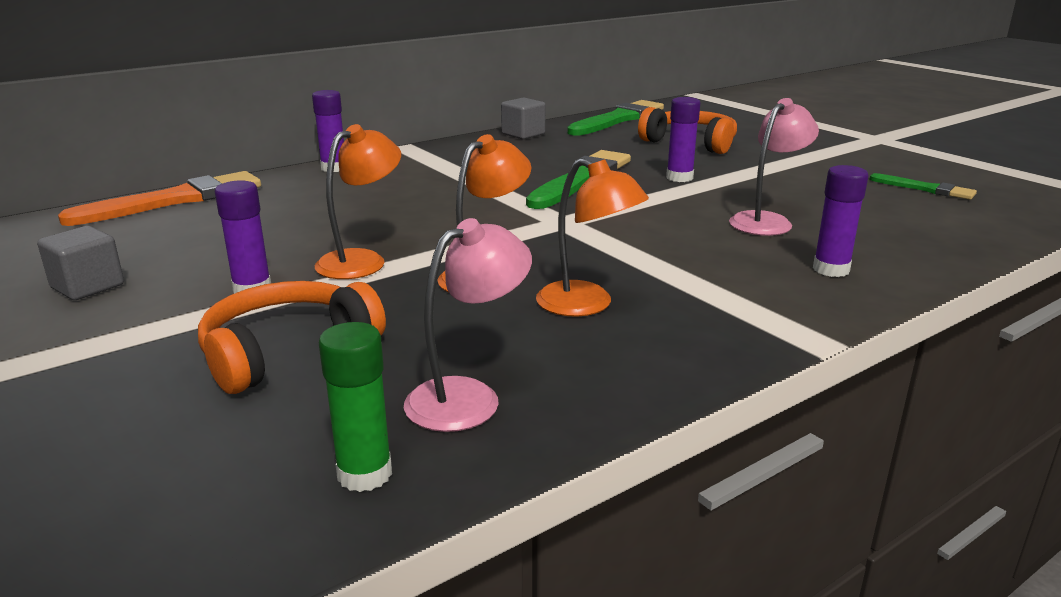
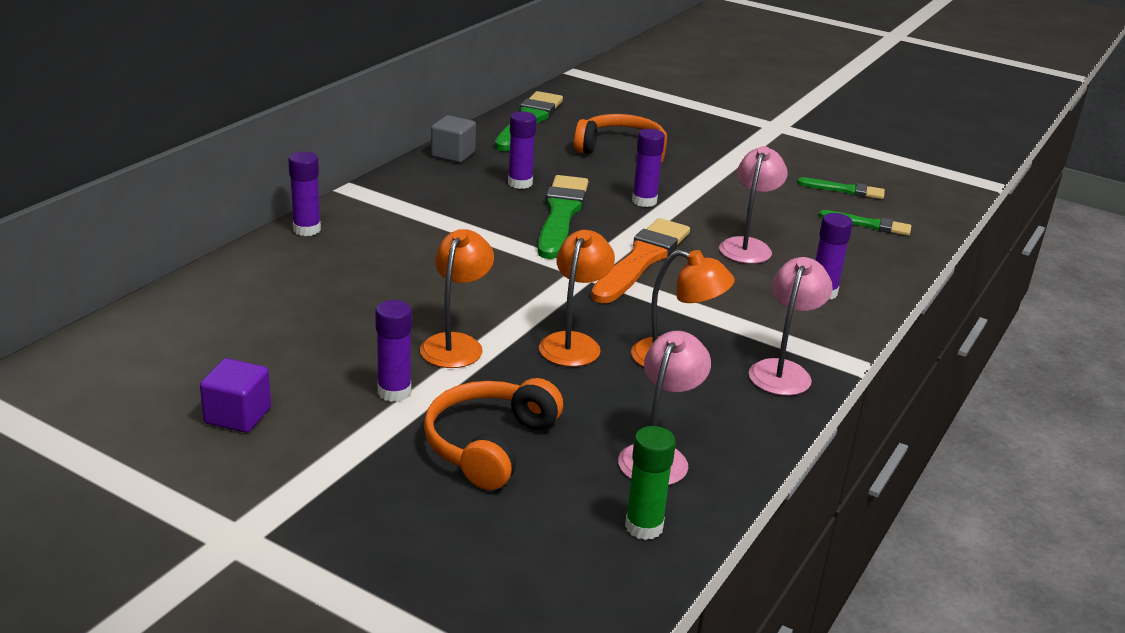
camera: 25 degrees left, 5 degrees up
(87, 286) = (238, 415): grey cube -> purple cube
(175, 200) = (188, 298): orange brush -> orange brush (641, 260)
(564, 156) = (520, 183): none -> purple glue stick
(715, 336) = (783, 371): none -> pink lamp
(937, 218) = (869, 225): none -> green brush

